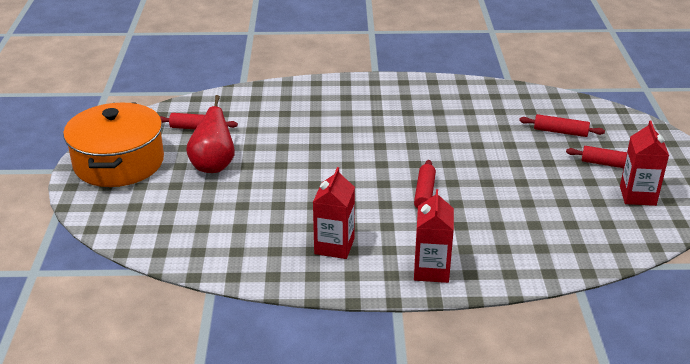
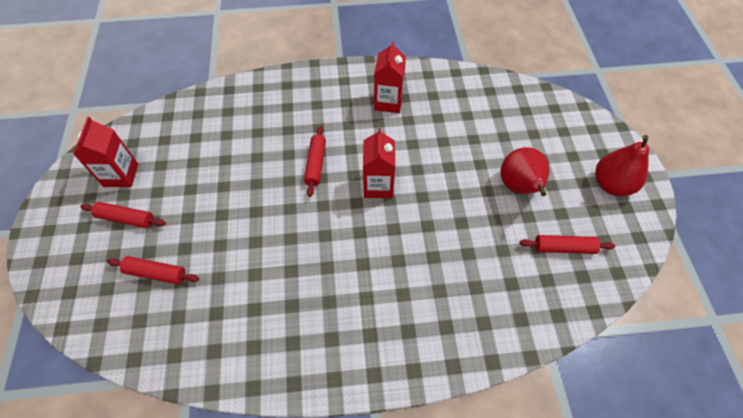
camera: 175 degrees right, 25 degrees up
(119, 163) = (611, 184): orange pot -> red pear
(431, 270) = (315, 86): red carton -> red carton (378, 186)

